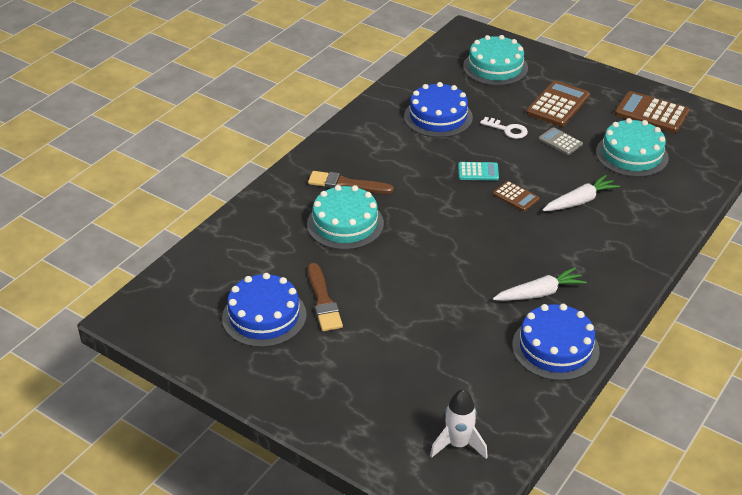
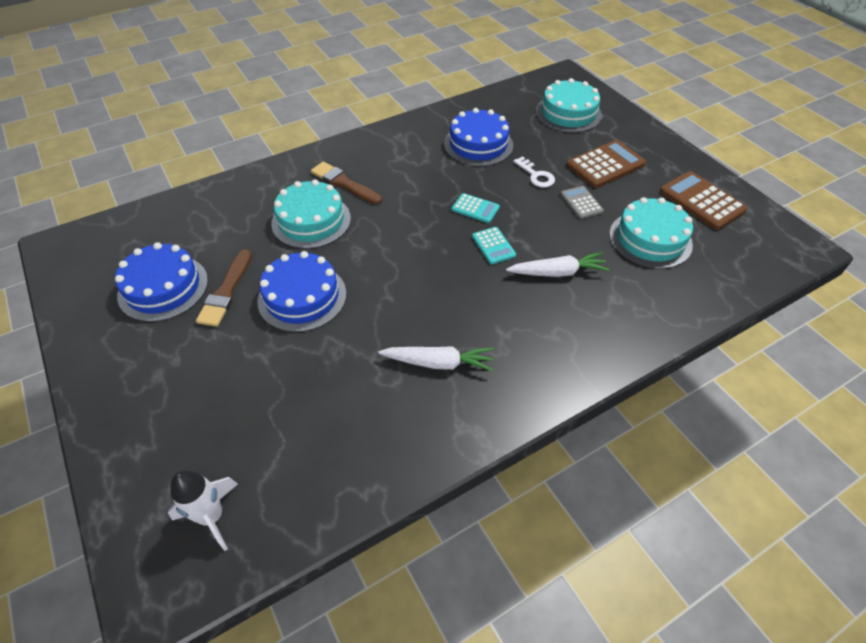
camera: 25 degrees right, 10 degrees up
(515, 197) = (493, 246): brown calculator -> turquoise calculator
(555, 348) = (407, 437): blue cake -> blue cake (302, 297)

